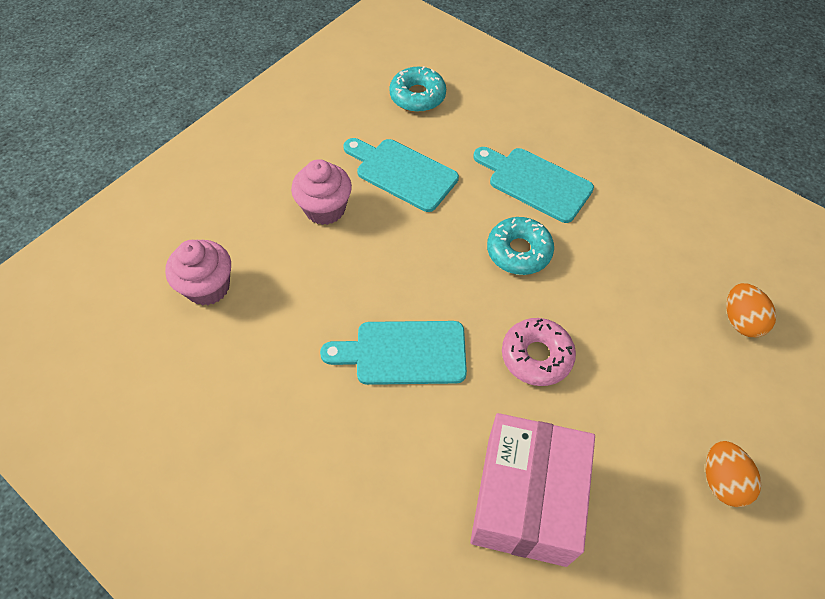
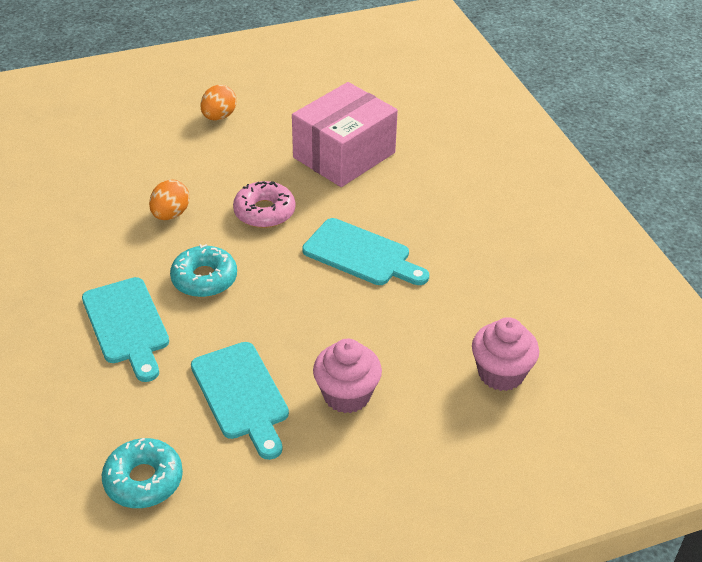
camera: 150 degrees left, 15 degrees down
(741, 320) = (99, 170): orange egg -> orange egg (170, 214)

